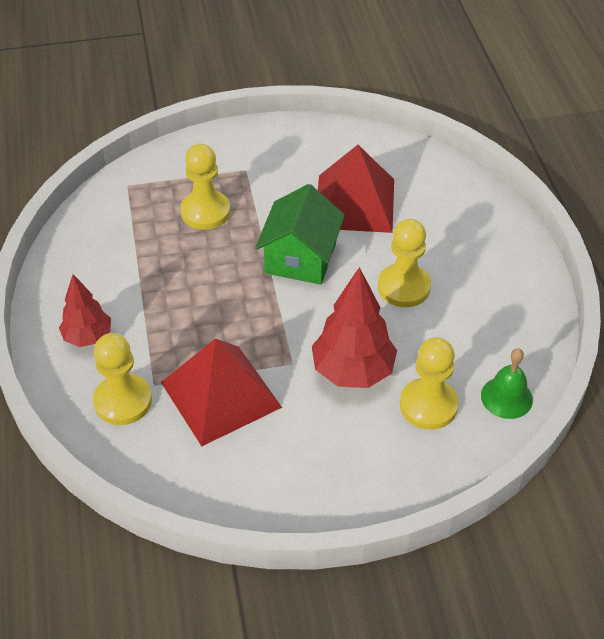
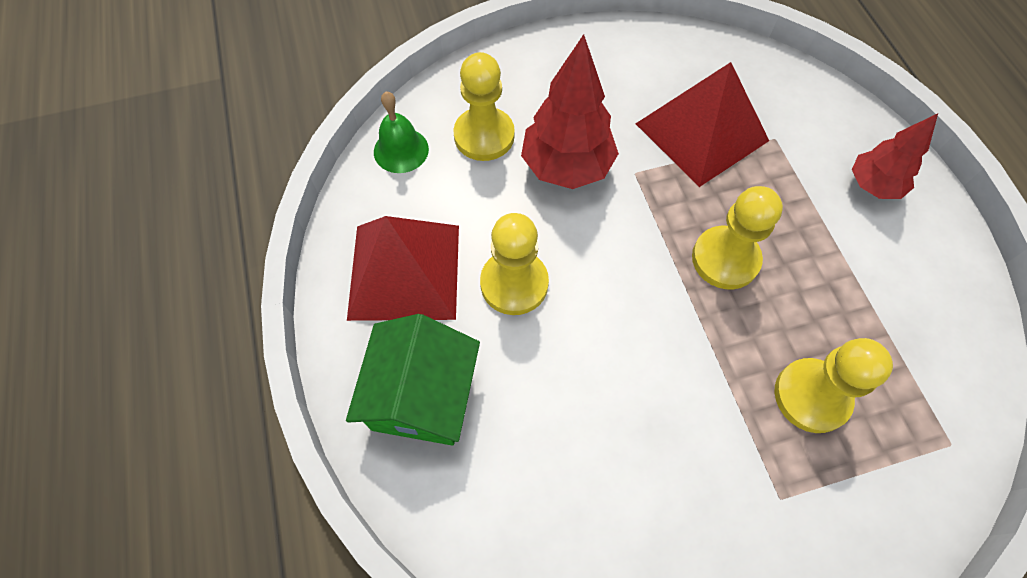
camera: 175 degrees right, 15 degrees up
(123, 401) = (799, 118): yellow pawn -> yellow pawn (725, 259)
(300, 258) = (655, 320): green house -> green house (422, 396)
(354, 203) = (594, 434): red pyramid -> red pyramid (404, 271)

